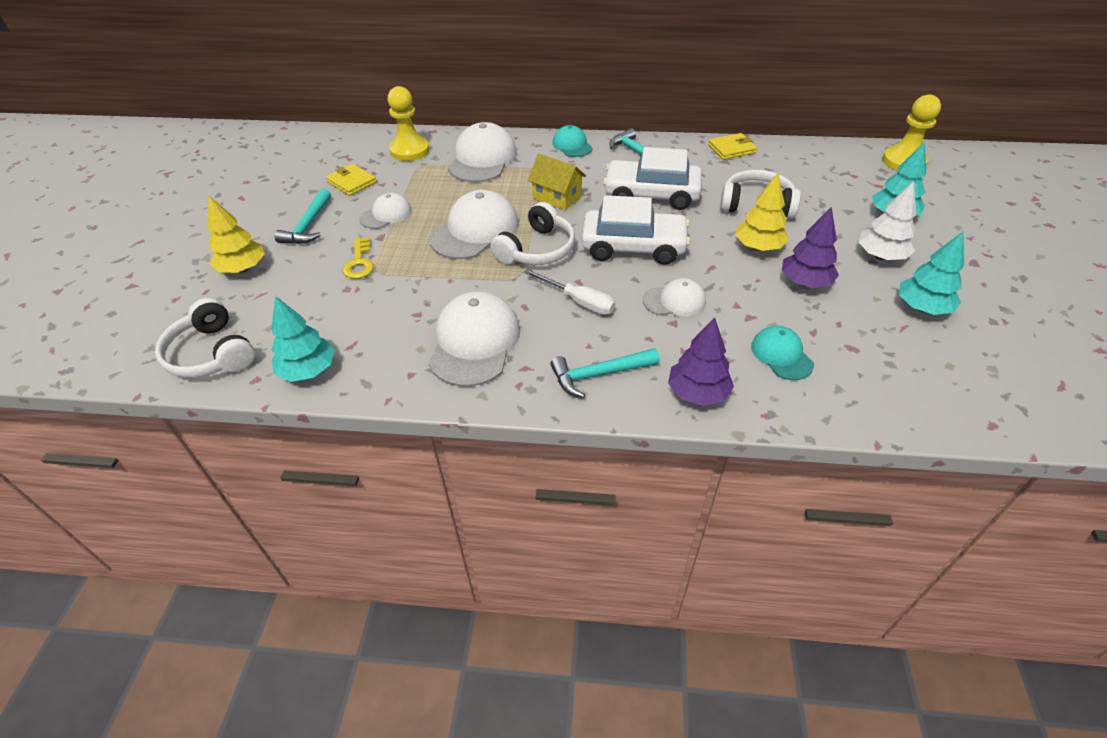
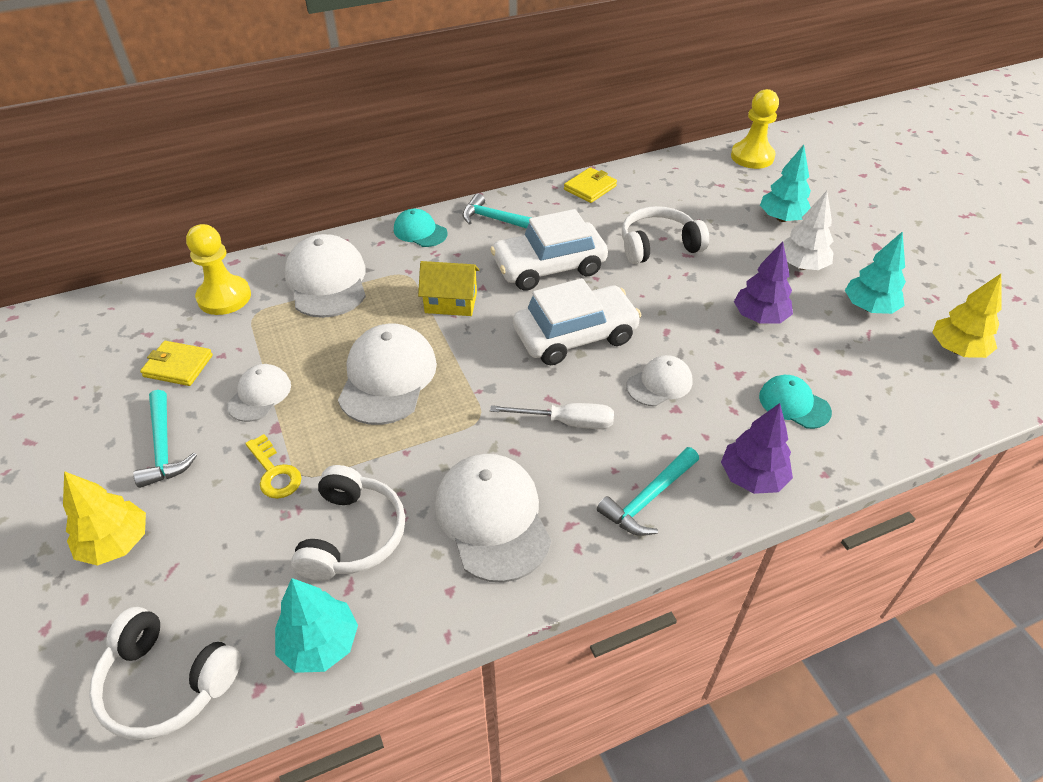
camera: 30 degrees left, 0 degrees up
(537, 250) = (477, 376): white headphones -> white headphones (353, 535)
(758, 247) = (693, 293): yellow tree -> yellow tree (957, 349)

